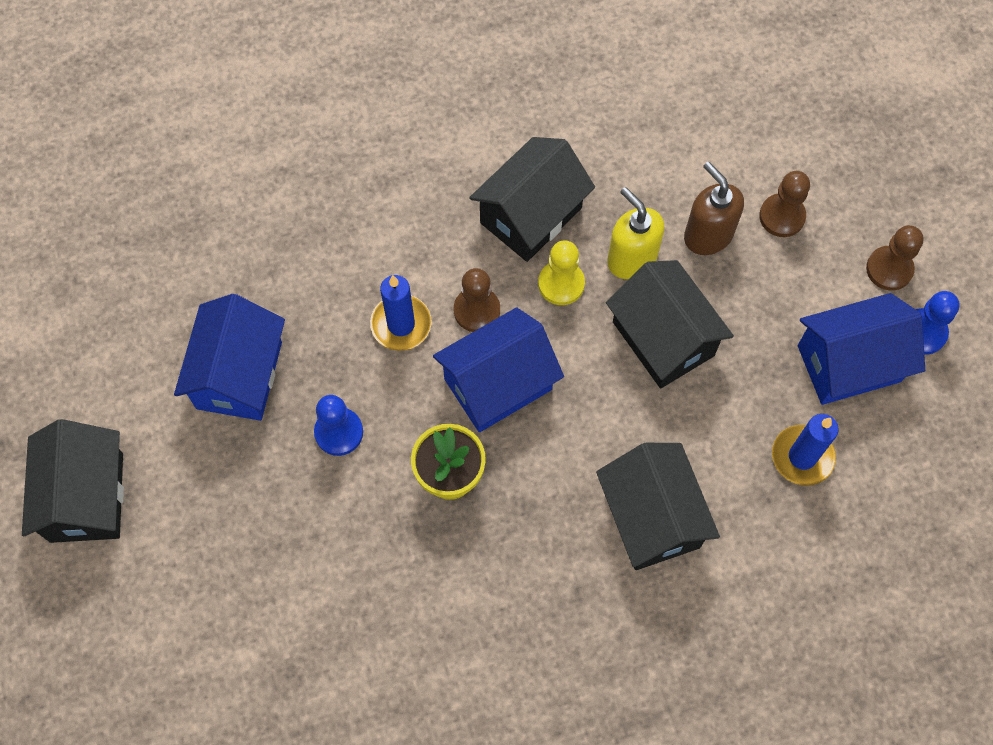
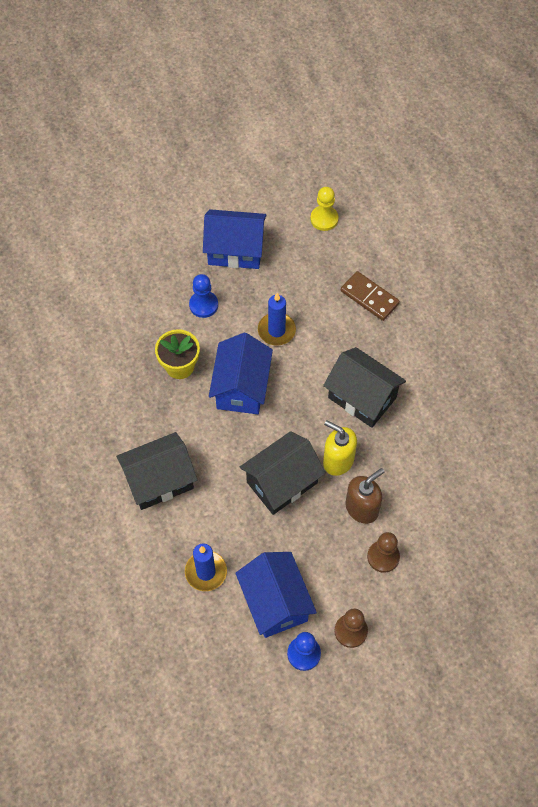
camera: 85 degrees right, 5 degrees down
(86, 497) = (157, 188): black house -> none
(358, 186) = (369, 297): none -> brown domino
(477, 310) = (290, 371): brown pawn -> none
(498, 384) = (241, 387): blue house -> blue house turned 45 degrees clockwise
(561, 284) = (314, 419): yellow pawn -> yellow pawn (324, 219)
(631, 259) = (338, 460): yellow soap dispenser -> yellow soap dispenser turned 105 degrees counterclockwise

